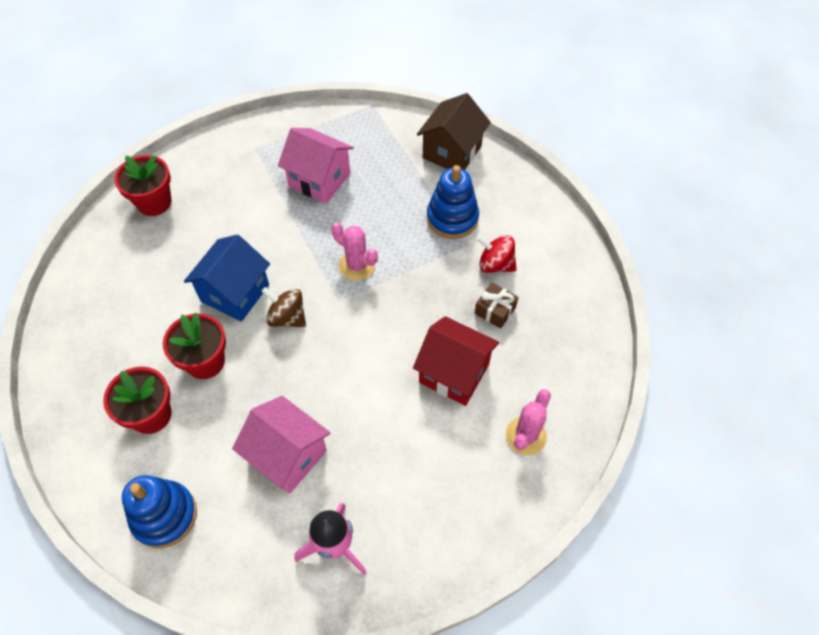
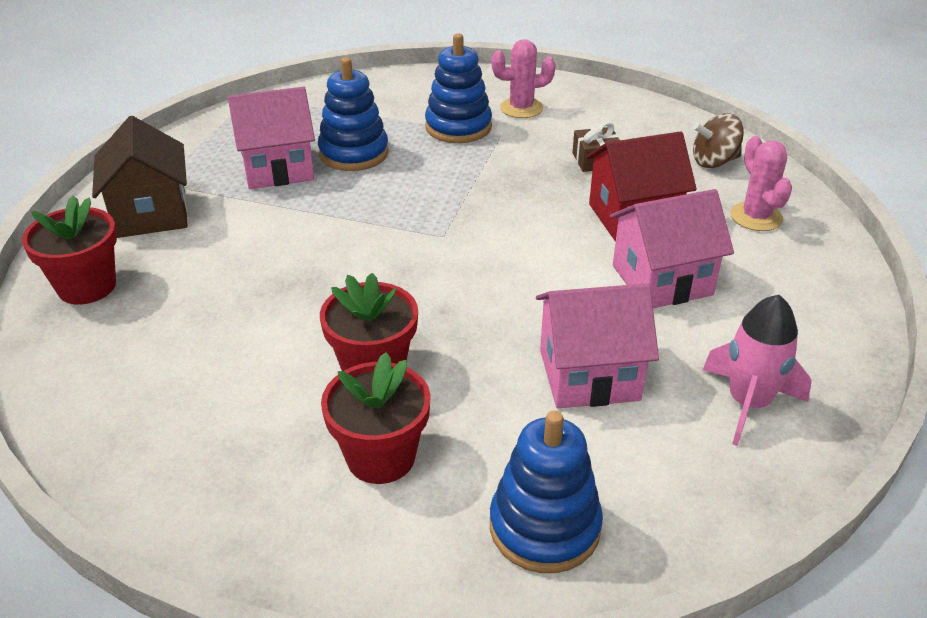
camera: 45 degrees left, 20 degrees down
(235, 293) = (318, 296): blue house -> none
(287, 317) = (410, 278): brown spinning top -> brown spinning top (714, 162)
(357, 265) = (420, 203): pink cactus -> pink cactus (521, 108)
(370, 197) = (354, 153): none -> blue stacking toy
(405, 431) = (662, 280): none -> pink house
(452, 152) = (386, 89): brown house -> brown house (151, 214)
(495, 264) = (546, 134): red spinning top -> none

